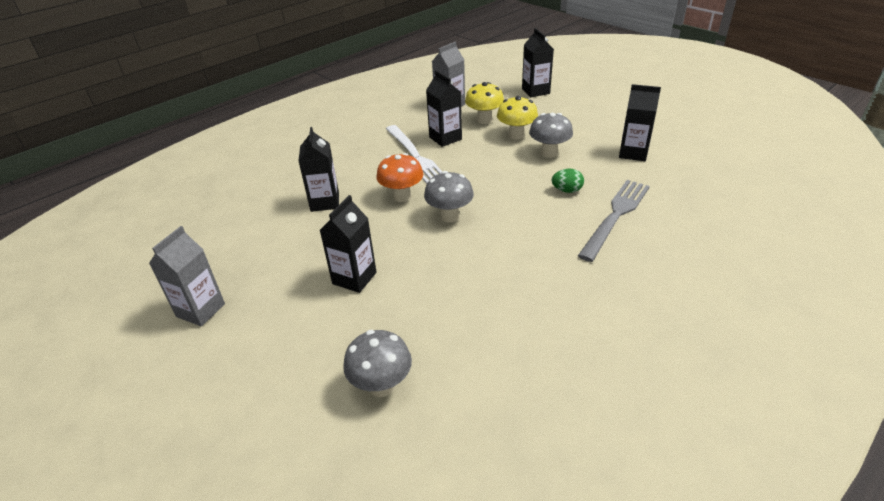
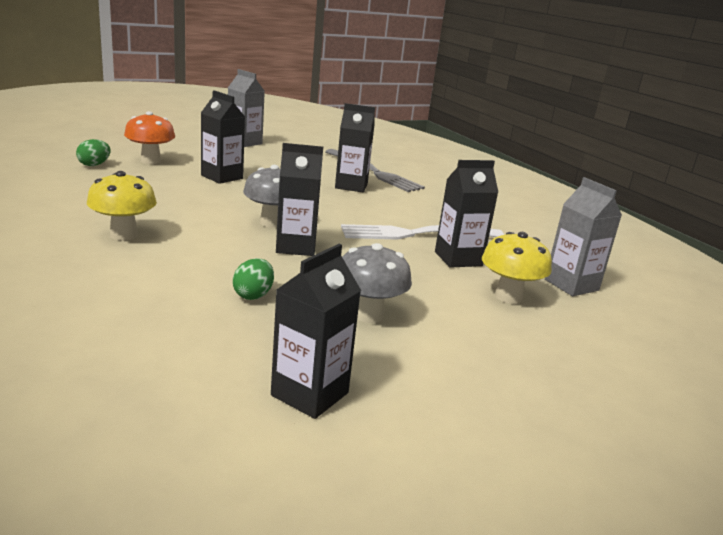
camera: 100 degrees right, 15 degrees down
(381, 385) = (94, 165): grey mushroom -> green egg
(402, 196) = (332, 212): orange mushroom -> orange mushroom (150, 161)
(516, 135) = (443, 307): yellow mushroom -> yellow mushroom (124, 235)
(535, 91) = (631, 378): black carton -> black carton (296, 247)
(616, 216) = (156, 307): grey fork -> grey fork (374, 172)

